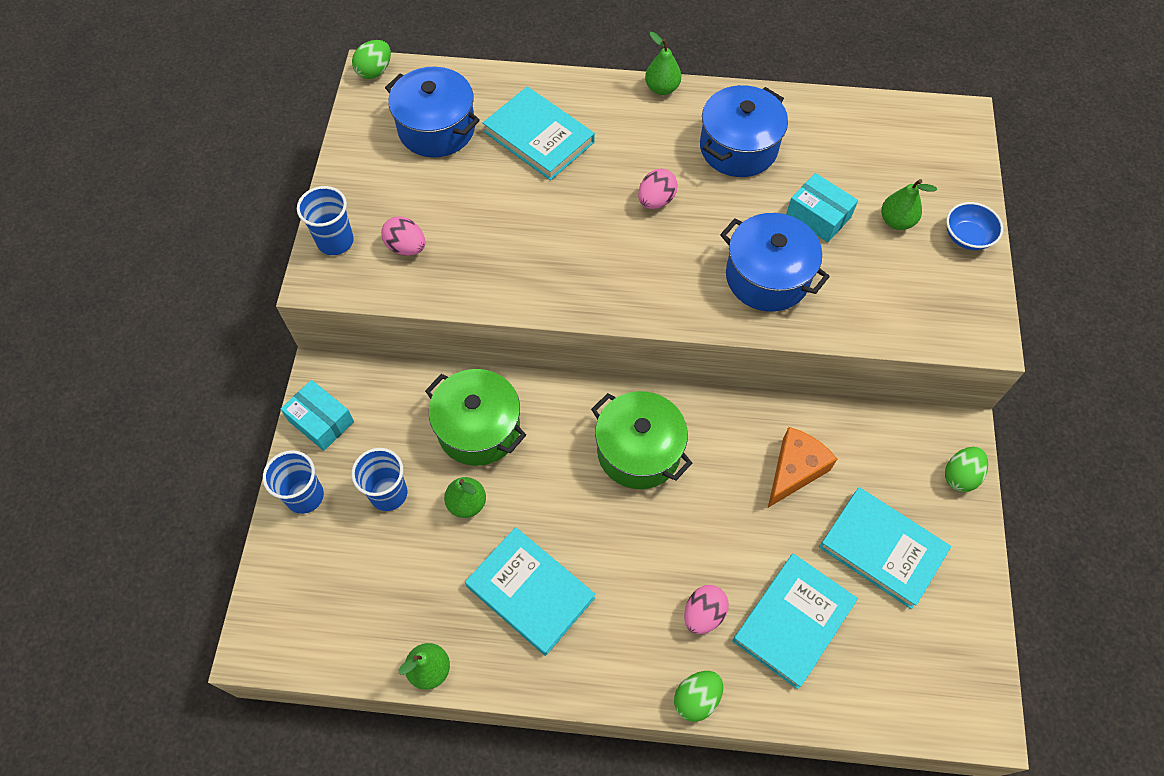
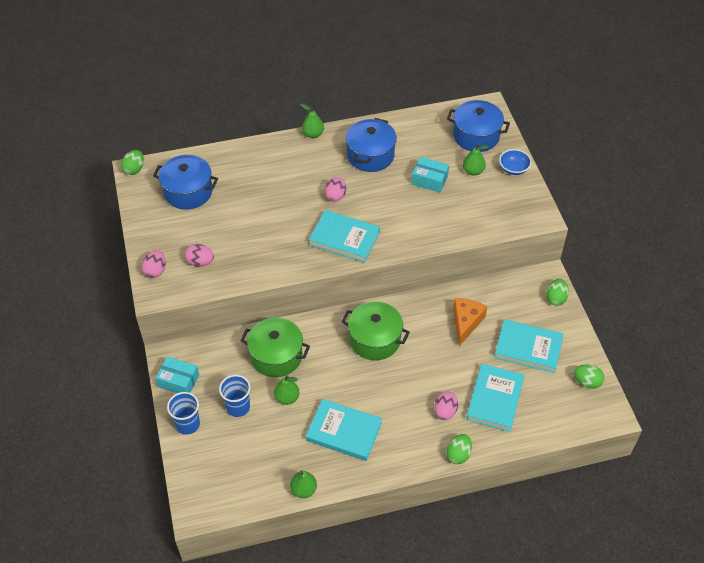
camera: 20 degrees left, 10 degrees down
(335, 241) = (155, 271): blue cup -> pink egg
(539, 137) = (252, 180): turquoise book -> turquoise book (344, 238)
(767, 277) = (414, 220): blue pot -> blue pot (476, 136)
(961, 645) = (587, 382): none -> green egg

